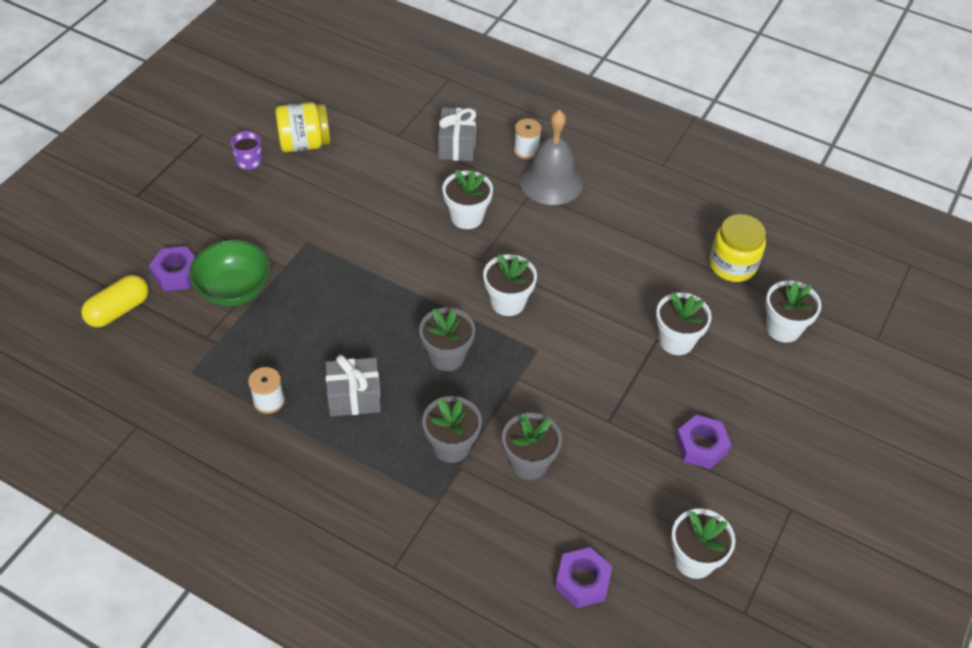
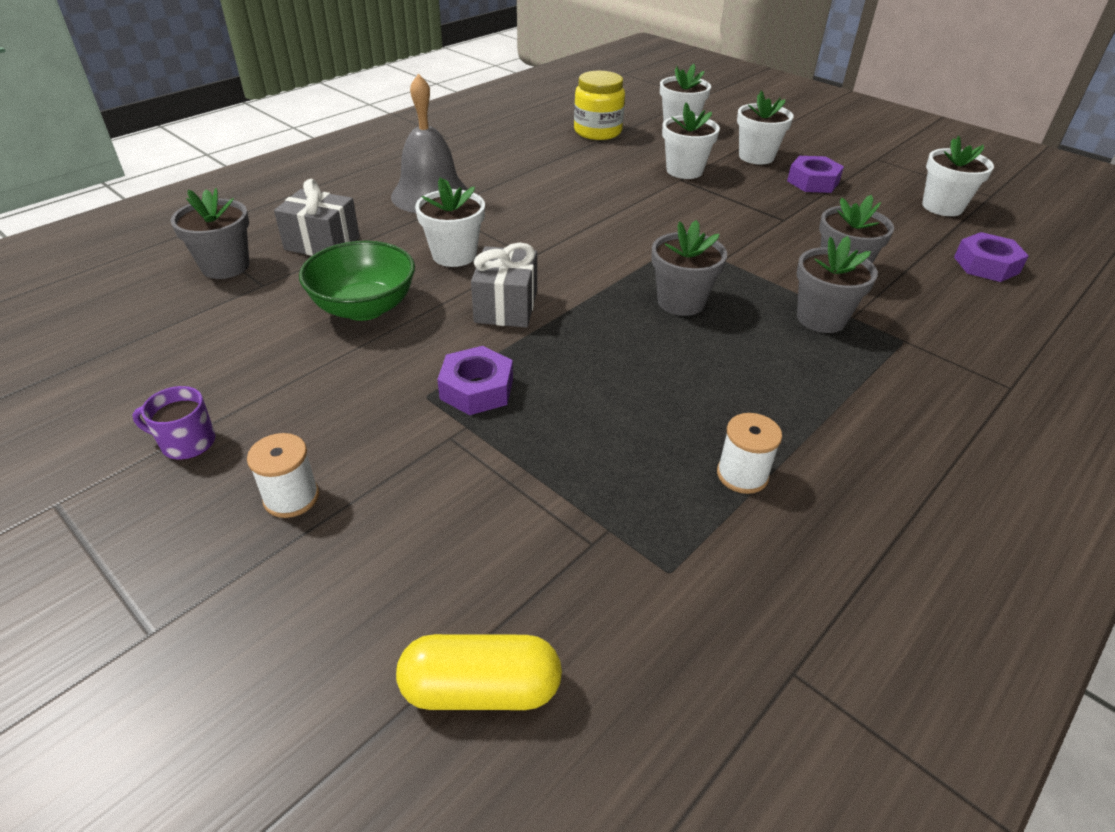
camera: 75 degrees left, 10 degrees down
(118, 310) = (481, 689): yellow capsule -> yellow capsule turned 60 degrees counterclockwise
(176, 273) = (418, 575): purple nut -> purple nut (477, 389)
(234, 290) = (493, 493): green bowl -> green bowl (364, 308)
(304, 143) = (202, 373): yellow jar -> none
(354, 397) = (741, 386): grey gift -> grey gift (506, 307)
(412, 111) = (225, 266): none -> grey flower pot
(508, 302) = (606, 249): white flower pot -> white flower pot (756, 157)
(526, 150) = (368, 201): white spool -> white spool (291, 497)

